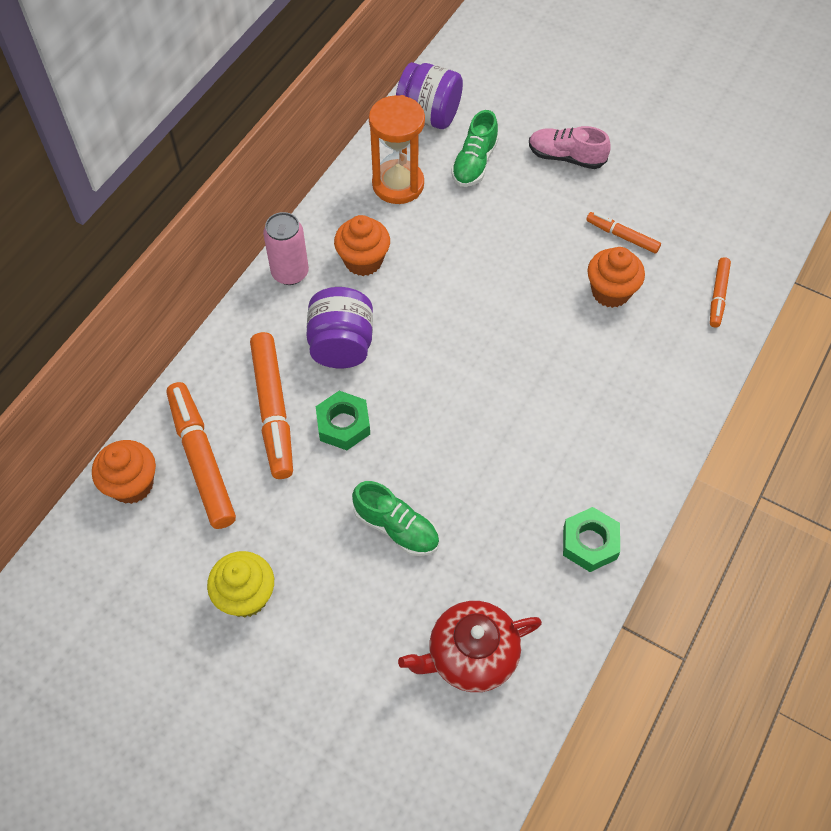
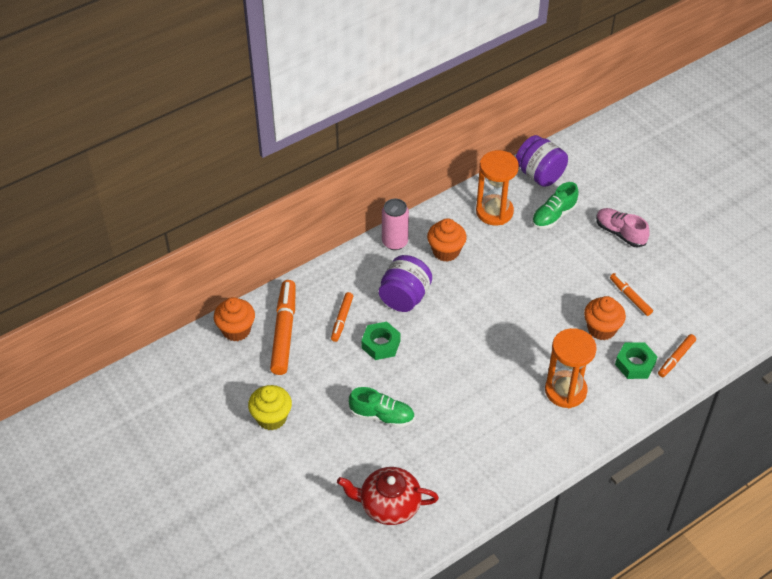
camera: 25 degrees right, 10 degrees down
(273, 409) = (342, 319): orange marker -> orange marker, size x0.54
(396, 528) = (382, 416): green shoe -> green shoe turned 45 degrees counterclockwise
(590, 543) = (500, 473): green nut -> green nut (635, 364)
(611, 393) = (565, 391): none -> orange hourglass

